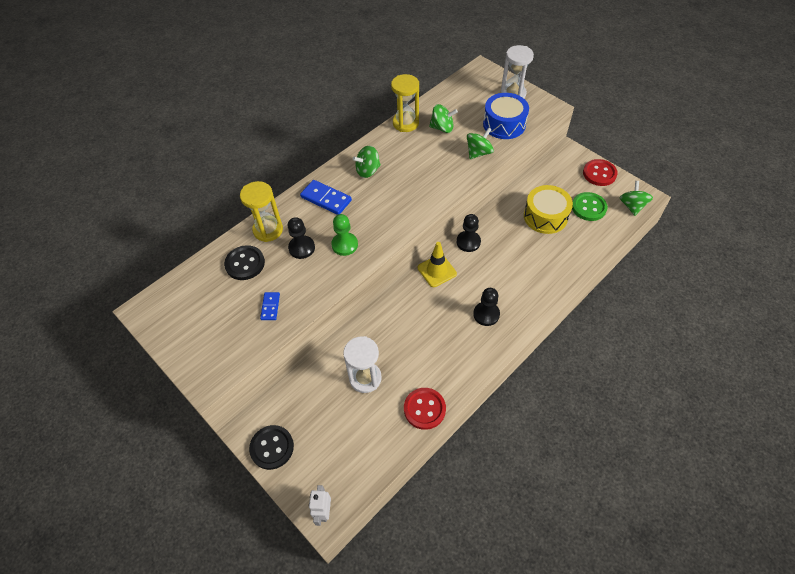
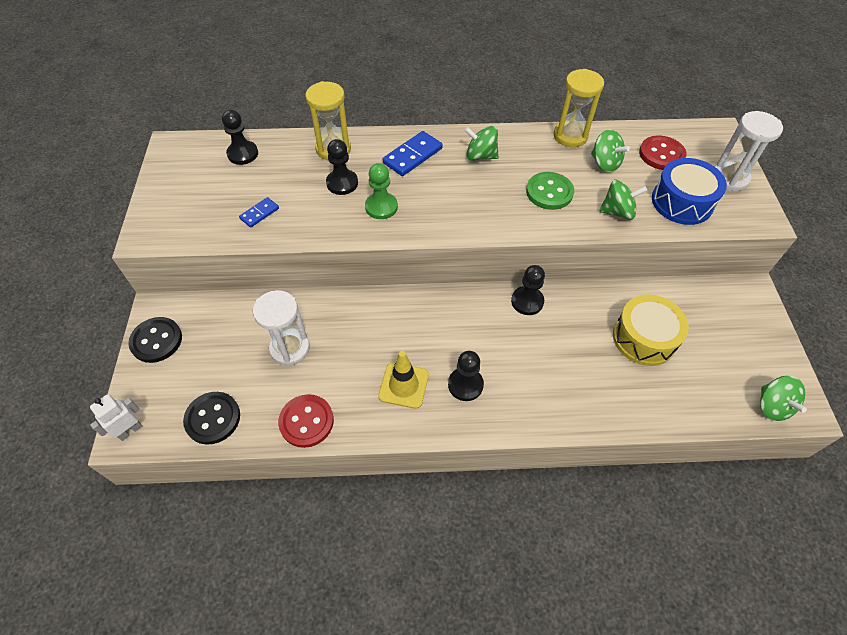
camera: 40 degrees right, 0 degrees up
(207, 277) = (243, 154): none -> black pawn
(245, 264) = (283, 163): black button -> black button (213, 418)
(326, 199) = (412, 156): blue domino -> blue domino turned 60 degrees clockwise
(437, 271) = (464, 305): yellow traffic cone -> yellow traffic cone (403, 385)
(588, 207) = (710, 367): green button -> green button (549, 192)
(599, 173) = (767, 340): red button -> red button (661, 154)
(632, 206) = (772, 406): green spinning top -> green spinning top turned 120 degrees clockwise

